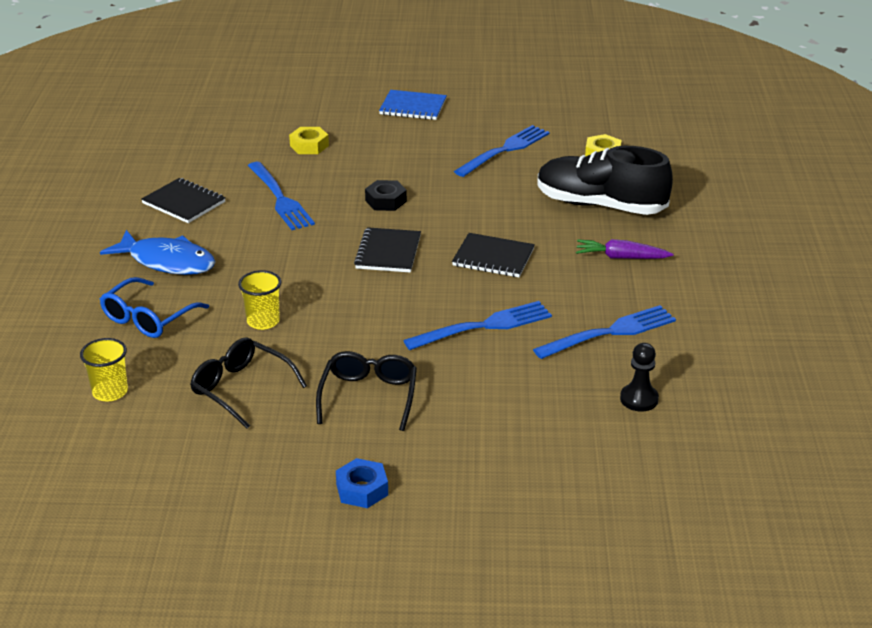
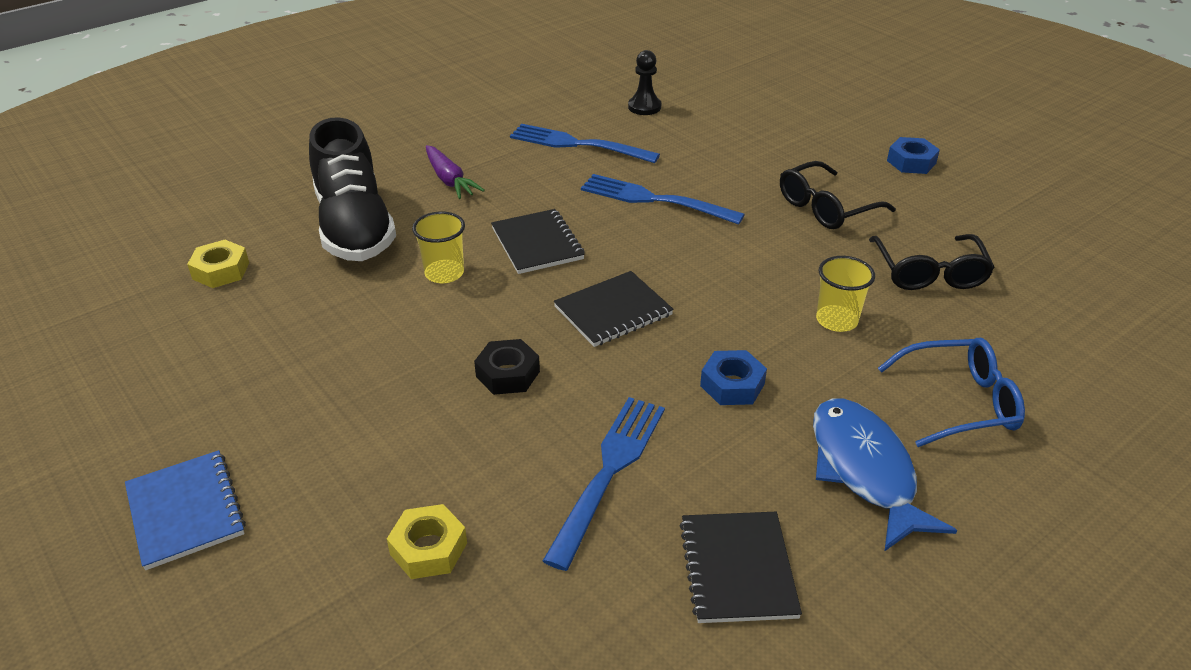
camera: 130 degrees left, 5 degrees up
(110, 392) = (1067, 343): yellow cup -> yellow cup (444, 273)
(275, 258) = (732, 385): none -> blue nut
(505, 150) = (271, 347): blue fork -> none

